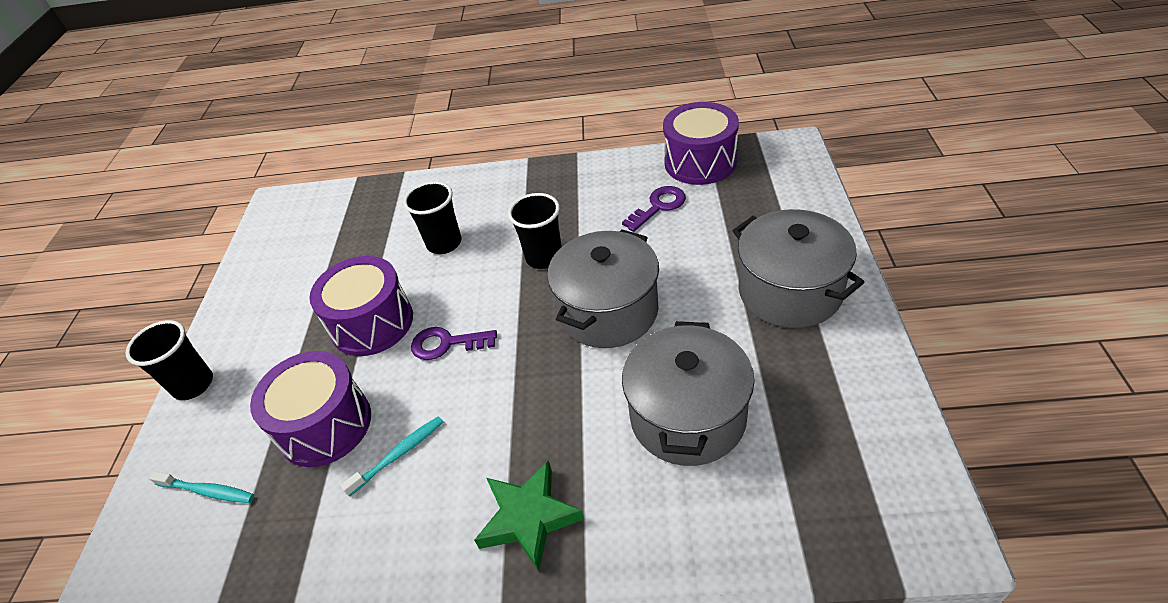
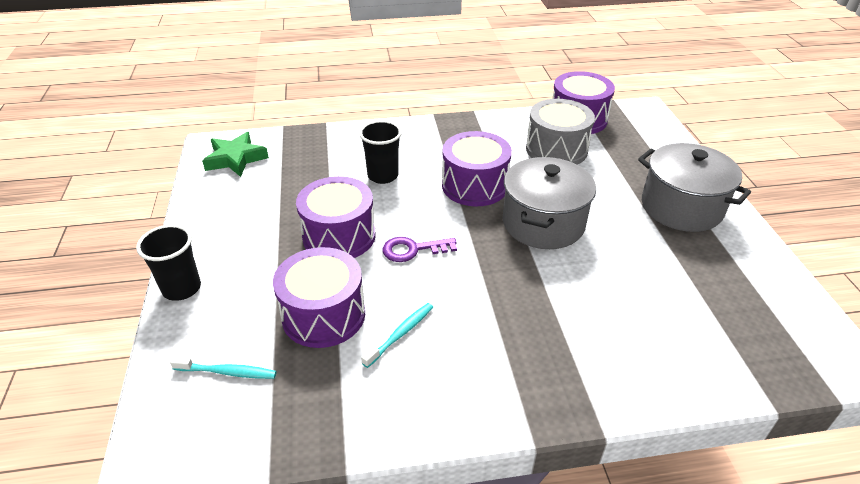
camera: 15 degrees left, 5 degrees down
(528, 518) = (532, 374): green star -> green star (235, 159)
(544, 257) = (474, 185): black cup -> purple drum
(658, 206) = (556, 149): purple key -> grey drum
(687, 417) = (635, 295): grey pot -> none

